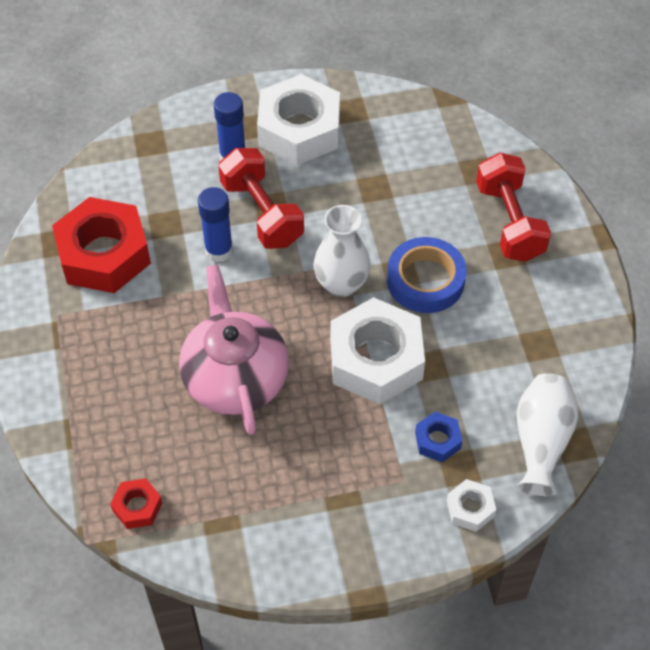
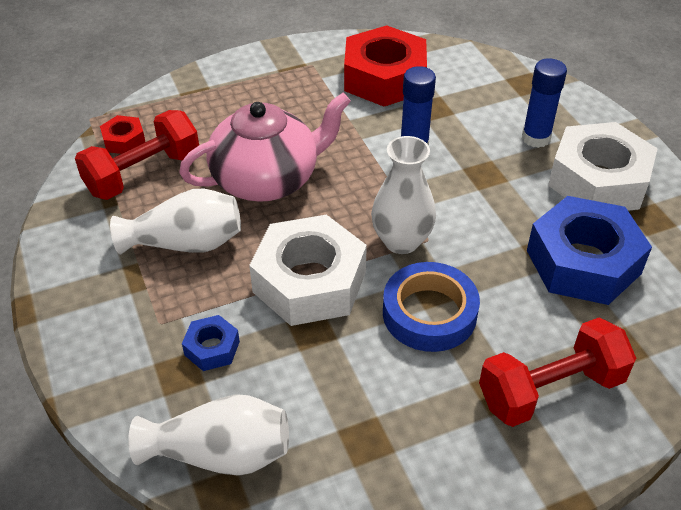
camera: 80 degrees right, 10 degrees down
(262, 213) = (472, 169): red dumbbell -> red dumbbell (143, 174)
(308, 454) = (186, 243): none -> white vase
(390, 167) = (583, 262): none -> blue nut
(470, 508) = (125, 388): white nut -> none

